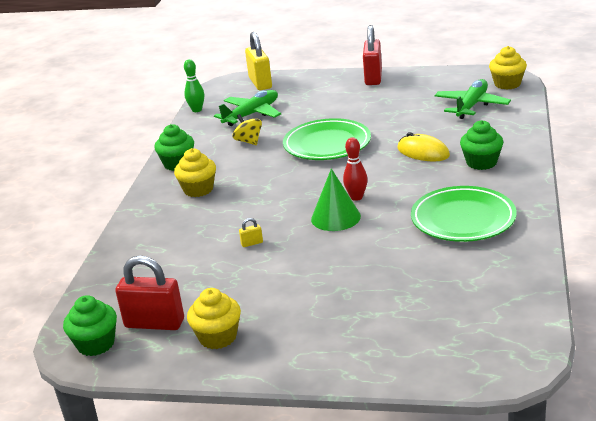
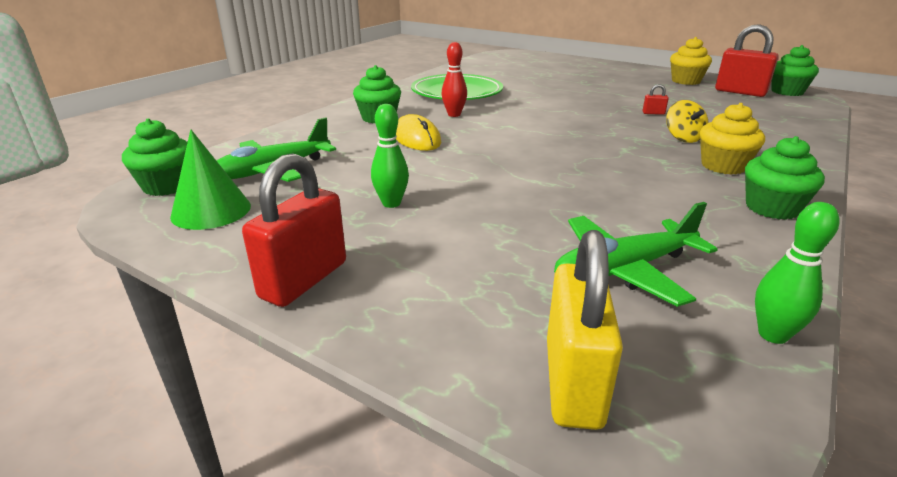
camera: 160 degrees left, 0 degrees up
(249, 141) = (640, 212): yellow spinning top -> yellow spinning top (683, 138)
(252, 243) = (653, 113): yellow padlock -> red padlock
(327, 144) = (518, 175): green plate -> none
(335, 217) = (562, 113): green cone -> green cone (211, 211)
(356, 197) = (530, 121): red bowling pin -> red bowling pin (454, 114)
(379, 109) = (391, 203): none -> green bowling pin
(507, 84) = (167, 186): yellow cupcake -> green cupcake

